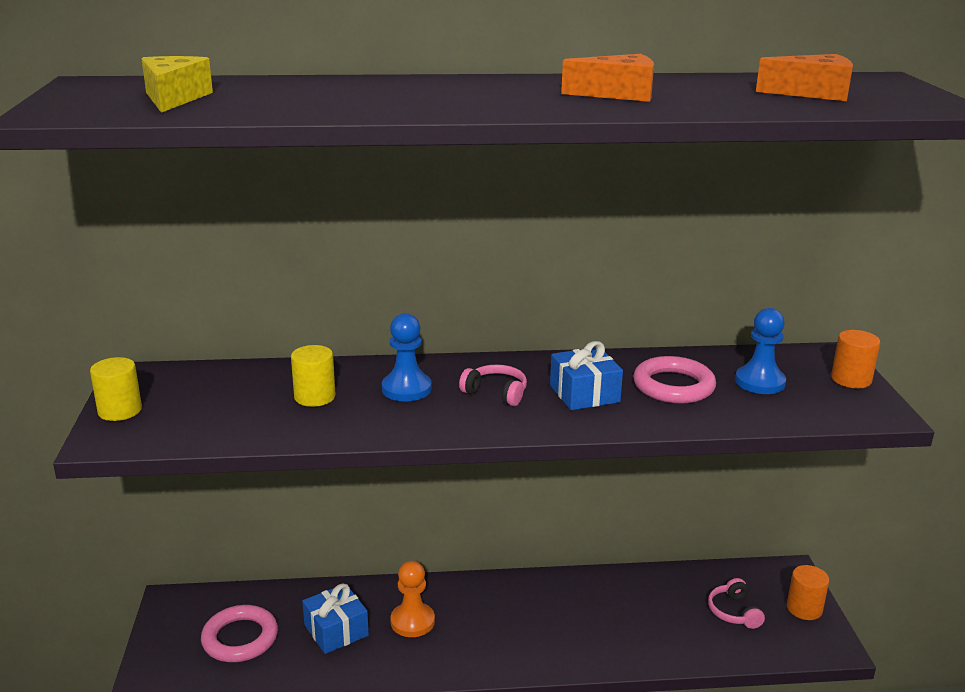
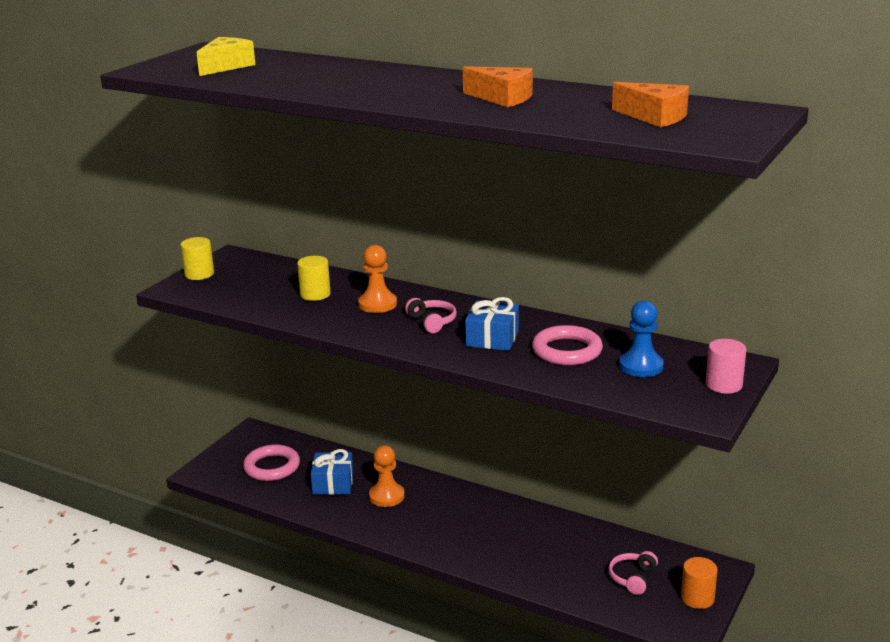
camera: 35 degrees right, 0 degrees up
(406, 389) = (377, 304): blue pawn -> orange pawn
(851, 379) = (724, 385): orange cylinder -> pink cylinder

